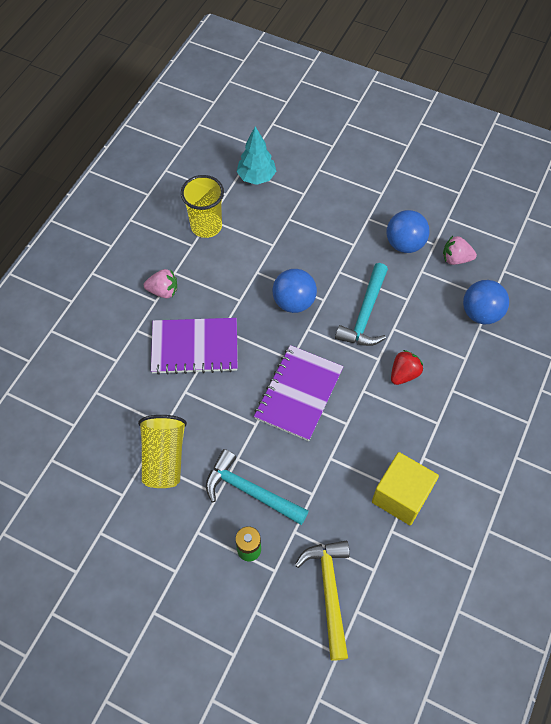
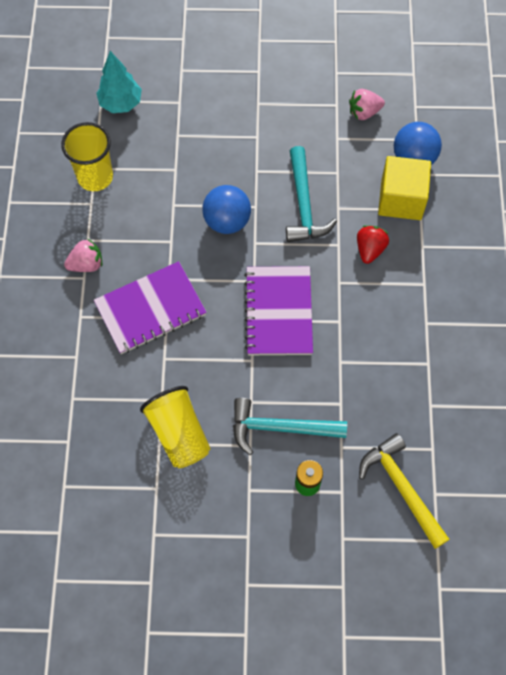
camera: 25 degrees left, 5 degrees up
(401, 496) = (424, 369): yellow cube -> yellow cube (401, 199)
(404, 244) = (307, 116): blue ball -> none

